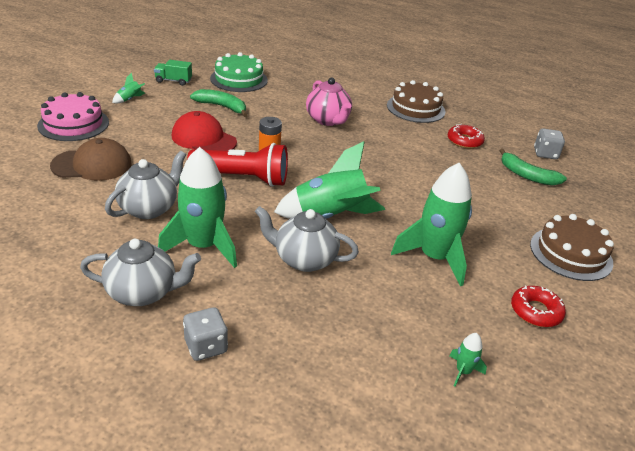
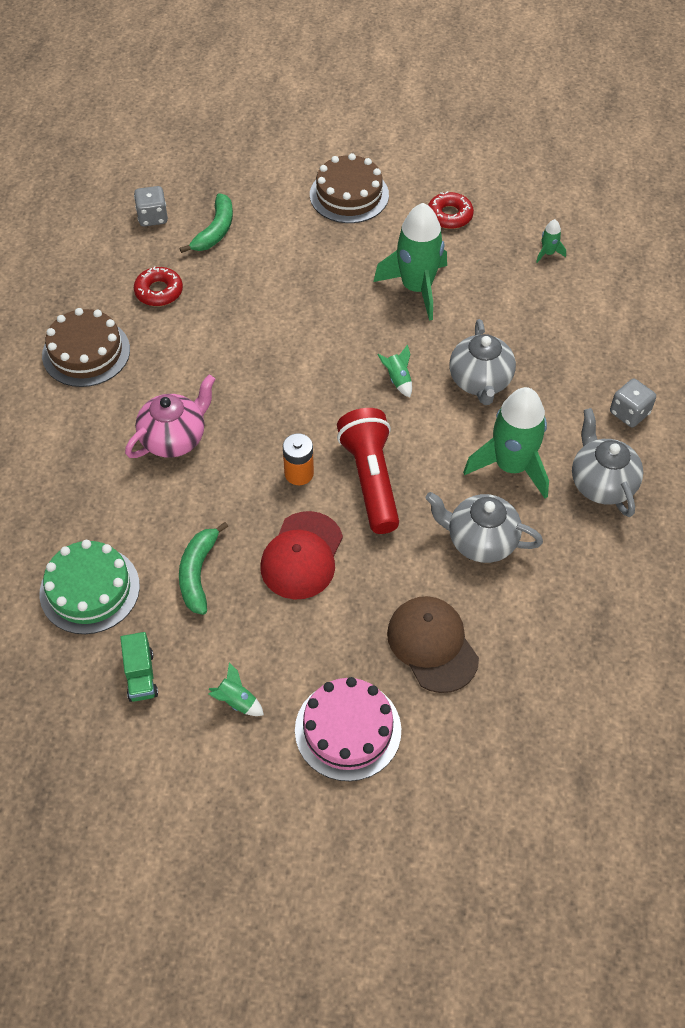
camera: 105 degrees left, 20 degrees up
(330, 216) = (398, 379): green rocket -> green rocket, size x0.42

